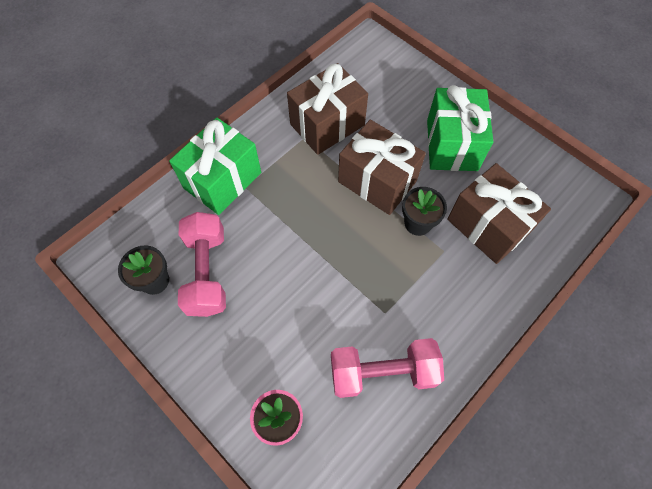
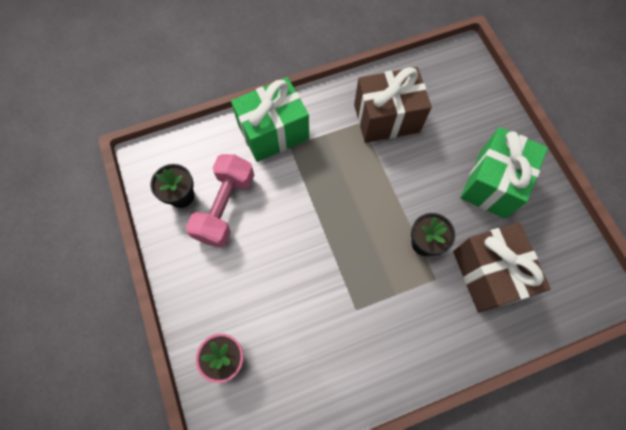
camera: 25 degrees right, 5 degrees up
(377, 181) = (406, 189): brown gift -> none
(383, 372) = (329, 360): pink dumbbell -> none

